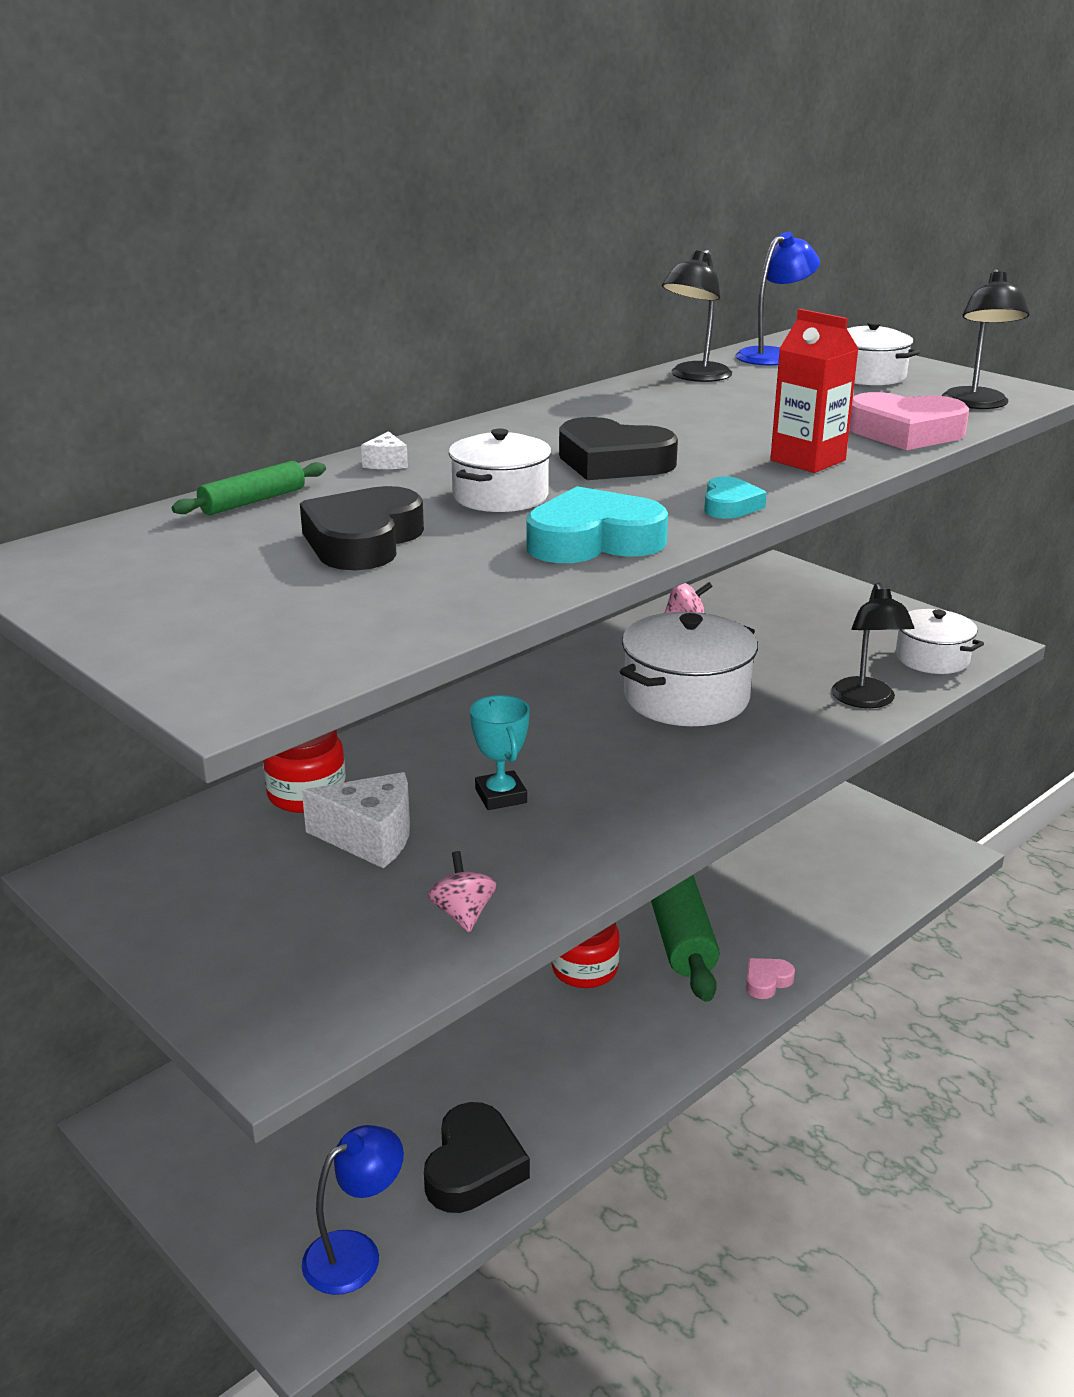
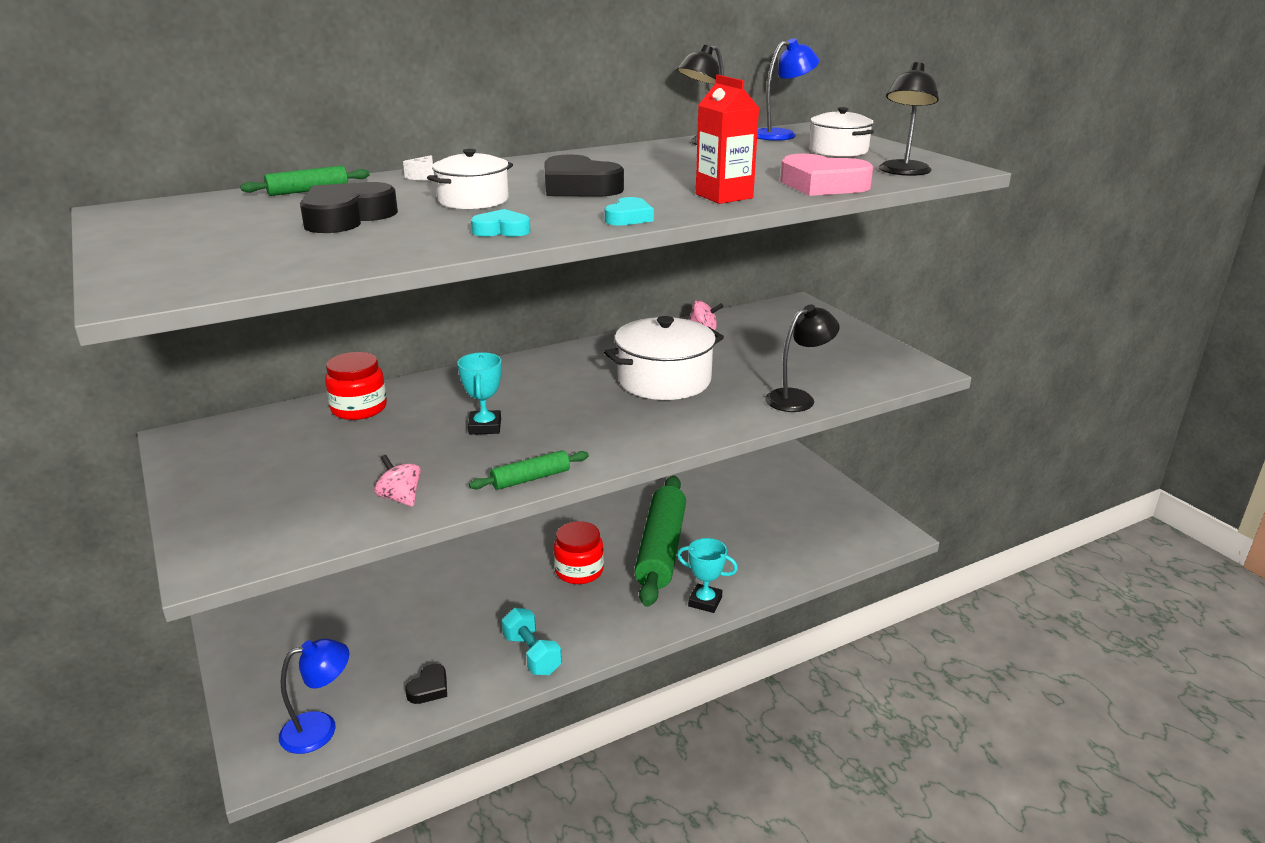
camera: 15 degrees right, 0 degrees up
(370, 837) = (378, 441): white cheese -> none
(463, 914) = (400, 498): pink spinning top -> pink spinning top turned 45 degrees counterclockwise
(473, 1167) = (429, 688): black heart -> black heart, size x0.55
(585, 1093) = (532, 654): none -> turquoise dumbbell
(593, 541) = (501, 230): turquoise heart -> turquoise heart, size x0.55
(614, 860) = (531, 478): none -> green rolling pin
(766, 981) = (705, 601): pink heart -> turquoise trophy
(866, 701) = (798, 398): black lamp -> black lamp turned 135 degrees counterclockwise
(932, 658) = (871, 375): white pot -> none

